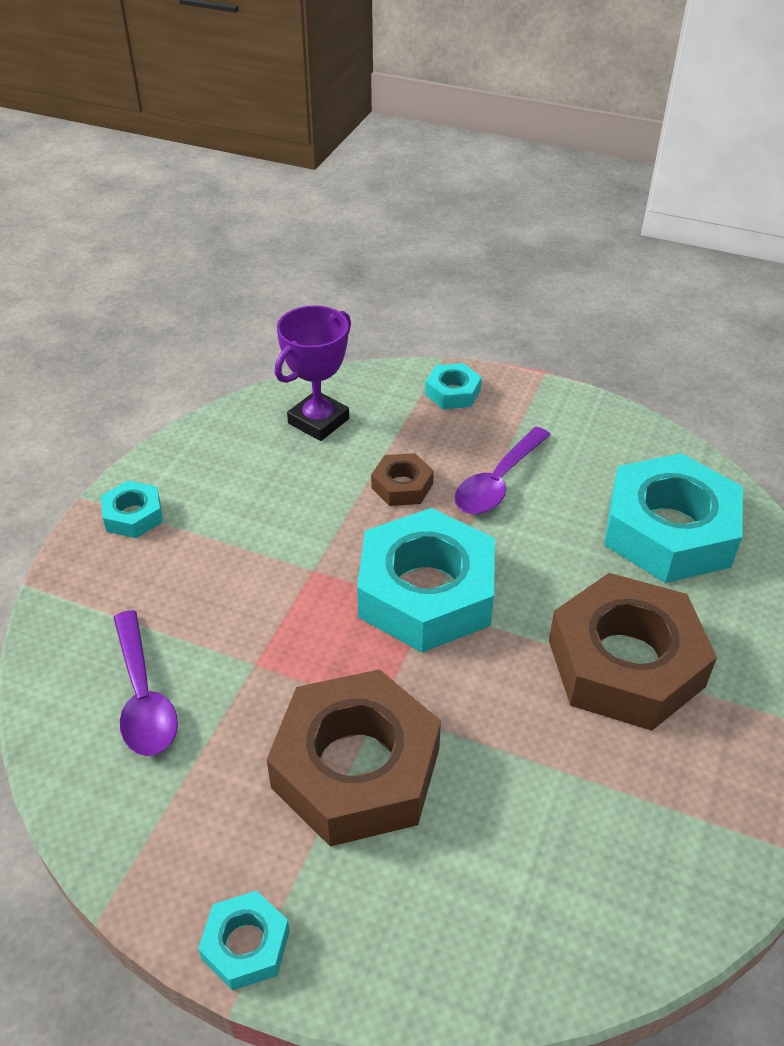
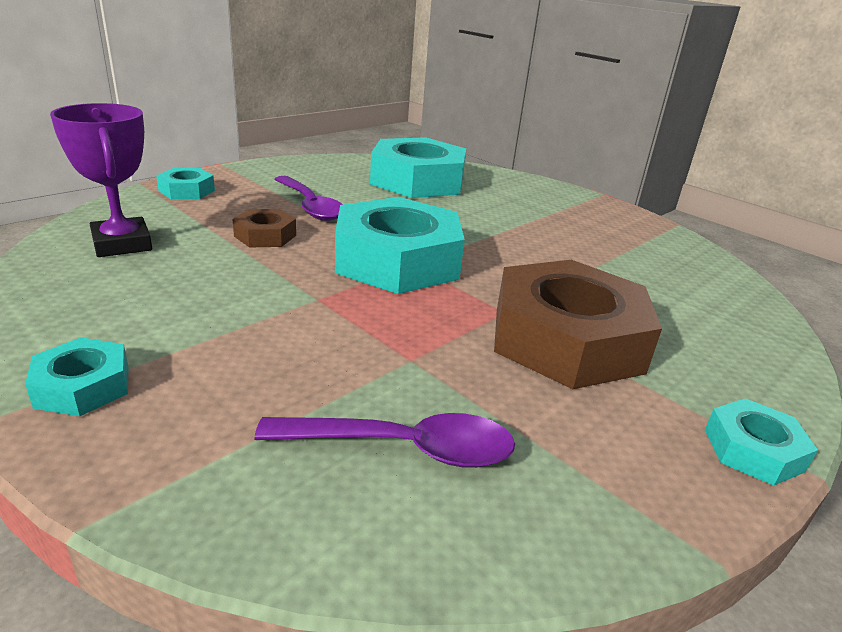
camera: 70 degrees left, 15 degrees down
(625, 663) = (518, 222): brown nut -> none

